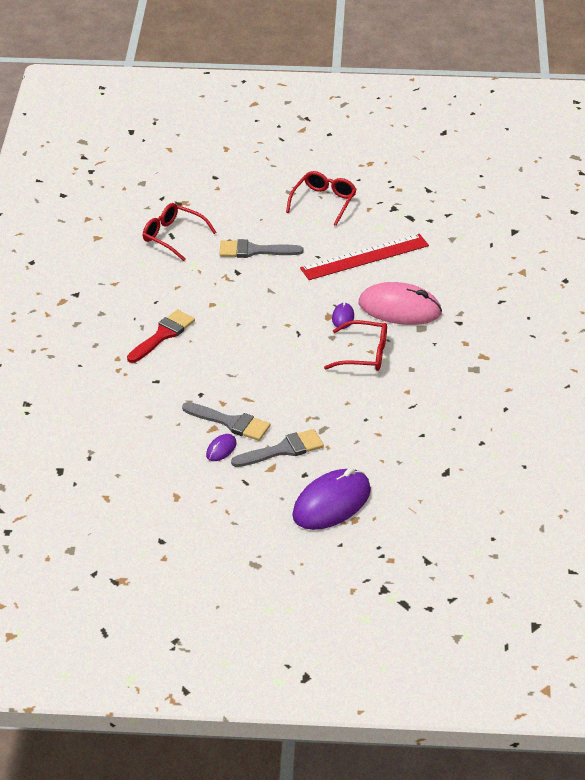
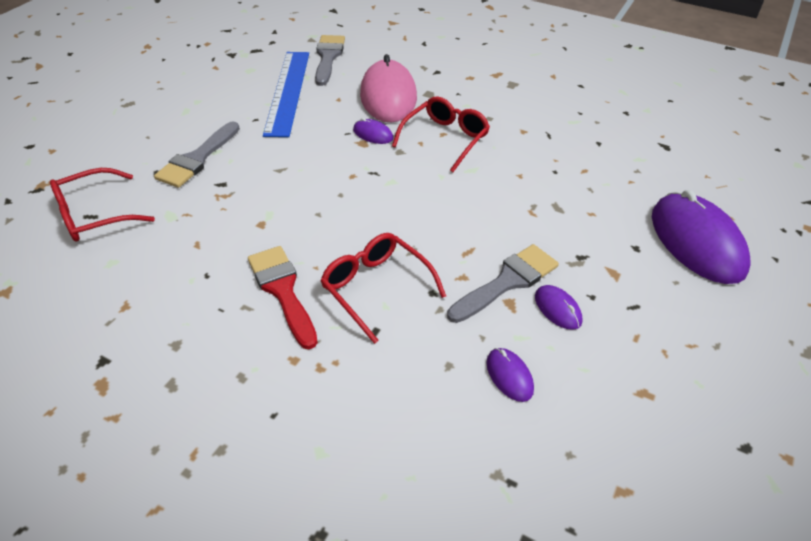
camera: 65 degrees left, 5 degrees up
(156, 441) = (509, 376): none -> purple mouse
(283, 450) = (582, 251): grey brush -> grey brush (328, 57)
(324, 202) = (172, 88): red glasses -> red glasses (376, 288)
(364, 257) = (288, 91): red ruler -> blue ruler
(399, 308) = (388, 96): pink mouse -> pink mouse turned 45 degrees counterclockwise

